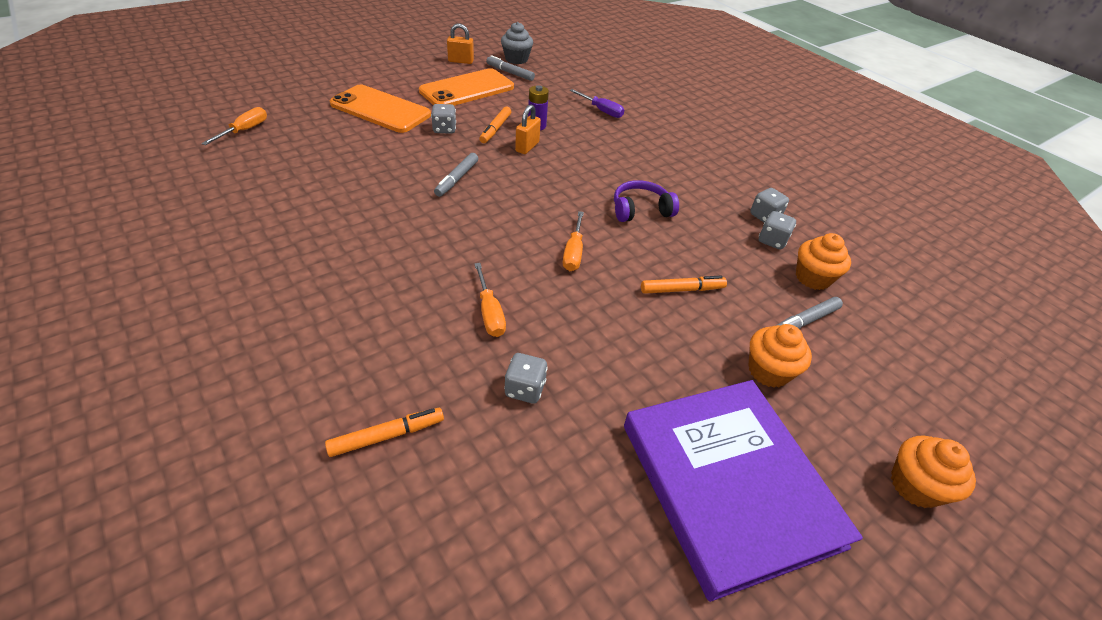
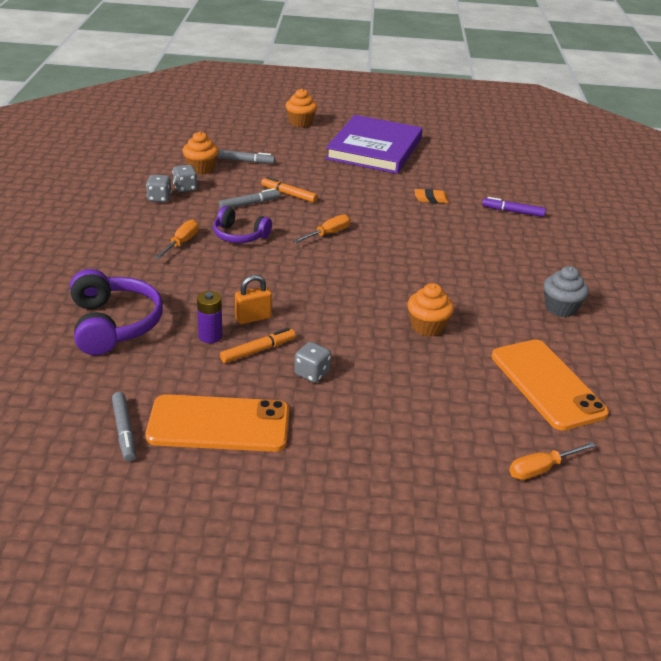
camera: 140 degrees left, 10 degrees down
(380, 109) = (359, 435): orange phone -> orange phone (547, 384)
(387, 436) = (513, 211): orange marker -> purple marker
(457, 179) = (355, 315): grey marker -> grey marker (249, 204)
(461, 61) = (159, 490): orange padlock -> none
(490, 313) = (419, 229): orange screwdriver -> orange screwdriver (181, 243)
(516, 59) = (74, 456): grey cupcake -> grey cupcake (560, 308)
(525, 389) = (431, 199): grey dice -> orange eraser
(601, 111) = (113, 324): purple screwdriver -> purple headphones
(768, 371) = (300, 159): orange cupcake -> orange cupcake (427, 327)

